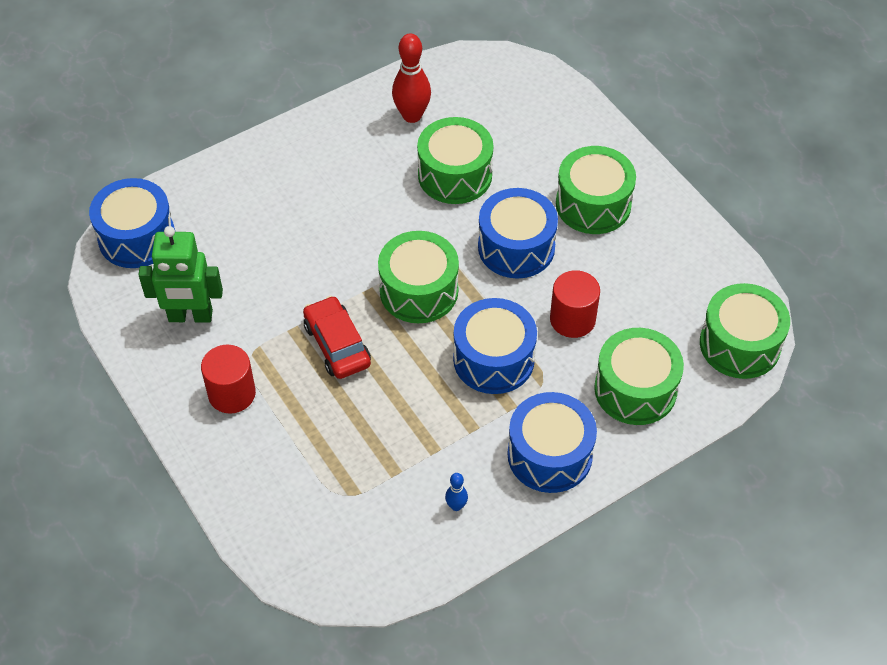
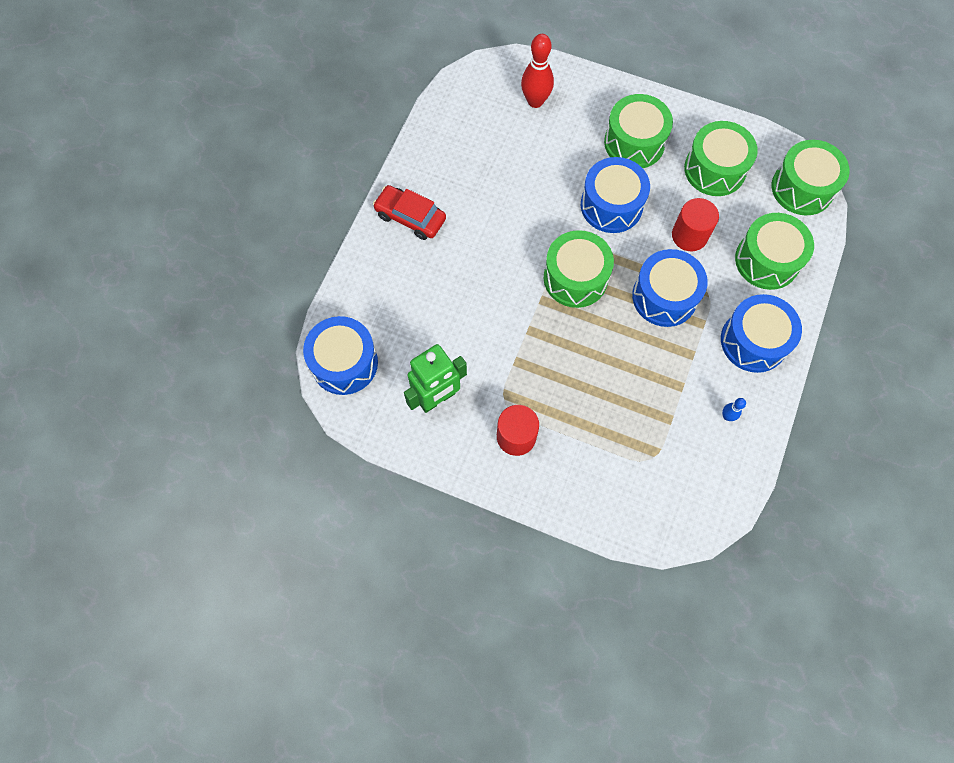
camera: 35 degrees left, 15 degrees up
(337, 345) = (555, 353): red car -> red car (410, 217)
(412, 115) = (459, 147): red bowling pin -> red bowling pin (535, 101)
(455, 175) = (526, 176): green drum -> green drum (714, 169)

